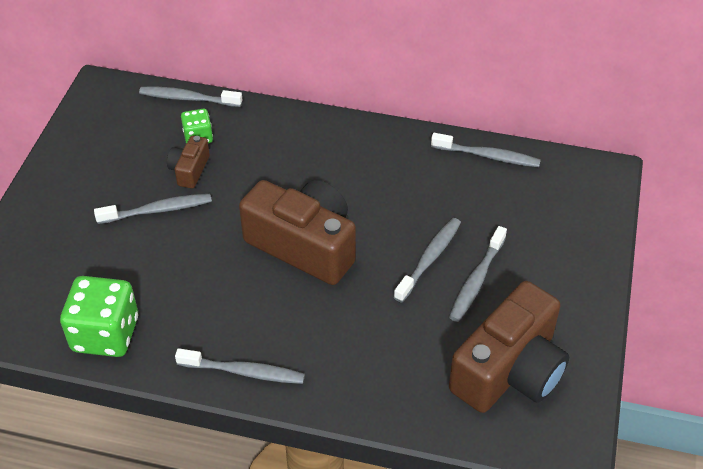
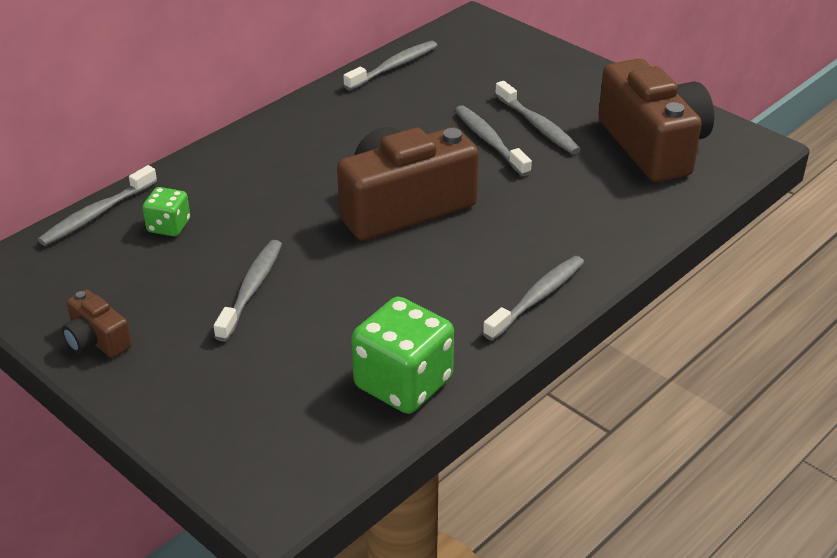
camera: 60 degrees left, 10 degrees down
(189, 170) = (213, 248): brown camera -> brown camera (97, 340)

